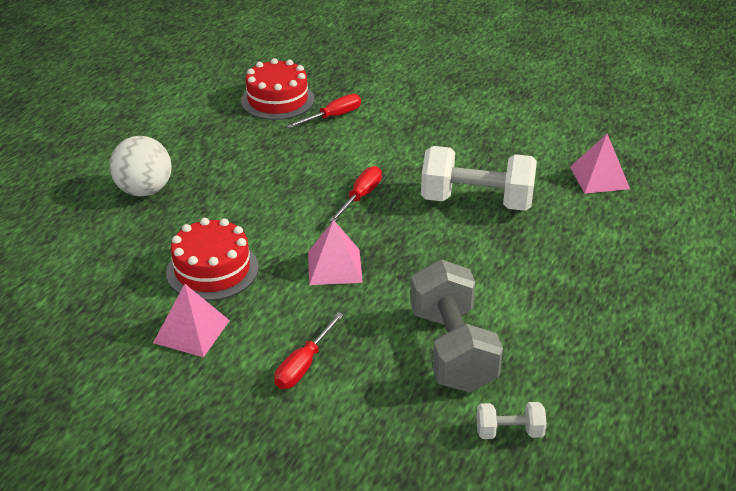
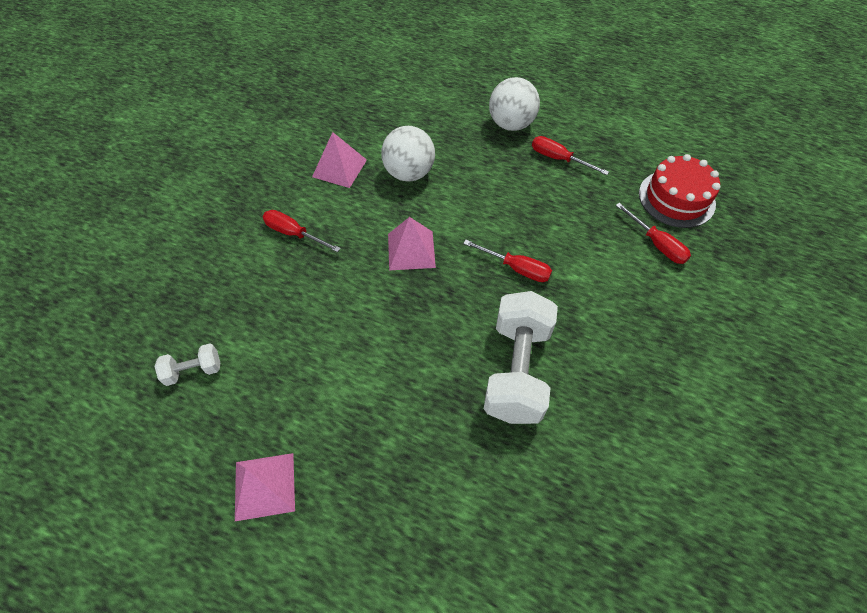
camera: 90 degrees right, 20 degrees up
(210, 161) = (558, 159): none -> red screwdriver
(212, 270) = (409, 173): red cake -> white ball
(452, 350) = (296, 334): grey dumbbell -> none
(509, 432) = (194, 370): white dumbbell -> white dumbbell turned 75 degrees clockwise
(599, 177) = (581, 517): pink pyramid -> pink pyramid (264, 486)

